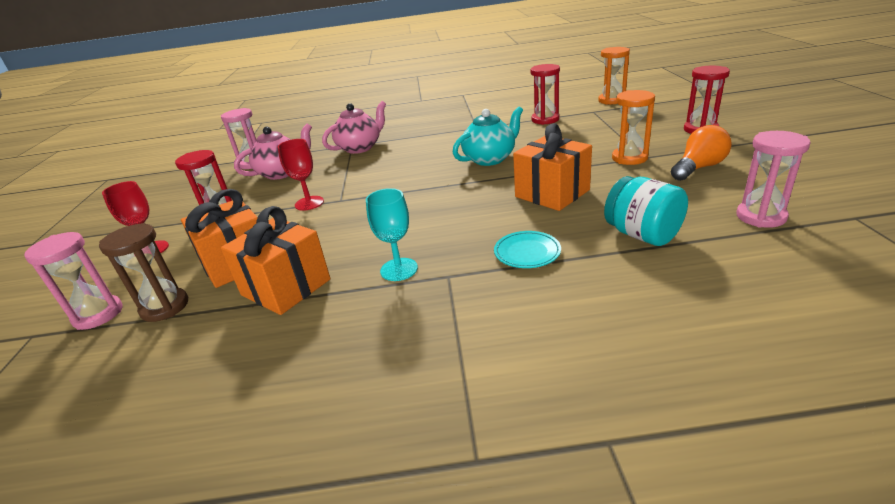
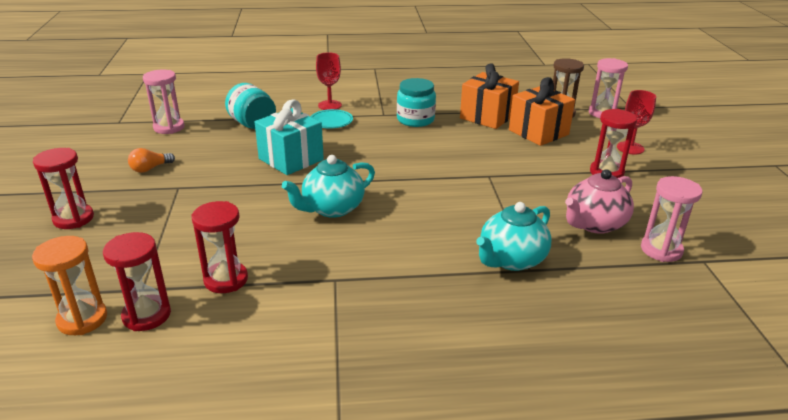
camera: 175 degrees right, 0 degrees up
(309, 203) = (520, 176): red goblet -> red goblet (330, 105)
(360, 148) = (511, 259): pink teapot -> turquoise teapot
(399, 269) = (415, 120): turquoise goblet -> turquoise jar
(552, 193) = (291, 159): orange gift -> turquoise gift
(577, 105) = (147, 315): none -> red hourglass
(629, 158) = (192, 188): orange hourglass -> none
(698, 168) = (150, 168): orange light bulb -> orange light bulb, size x0.66

